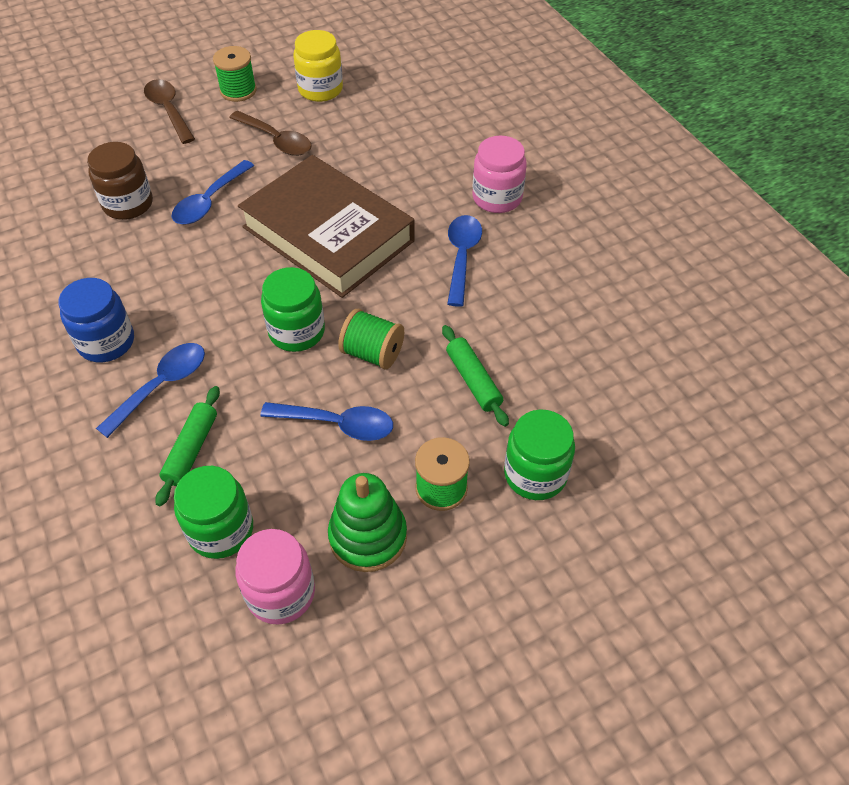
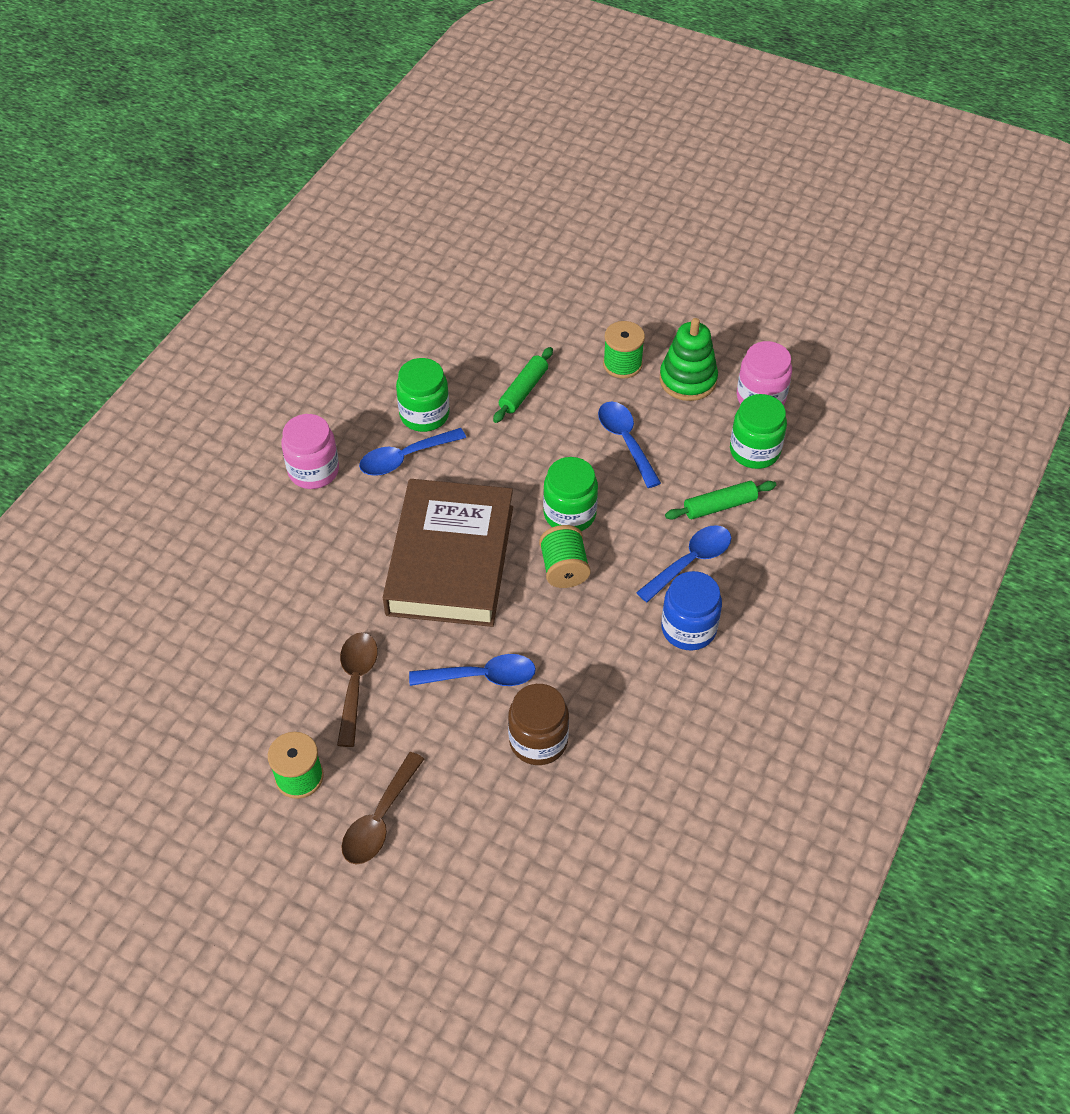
camera: 125 degrees left, 0 degrees up
(161, 386) = (690, 561): blue spoon -> blue spoon turned 135 degrees clockwise
(320, 89) = (245, 700): yellow jar -> none
(372, 353) = (549, 457): green spool -> green spool (564, 569)
(535, 474) = (570, 327): green jar -> green jar (424, 415)

